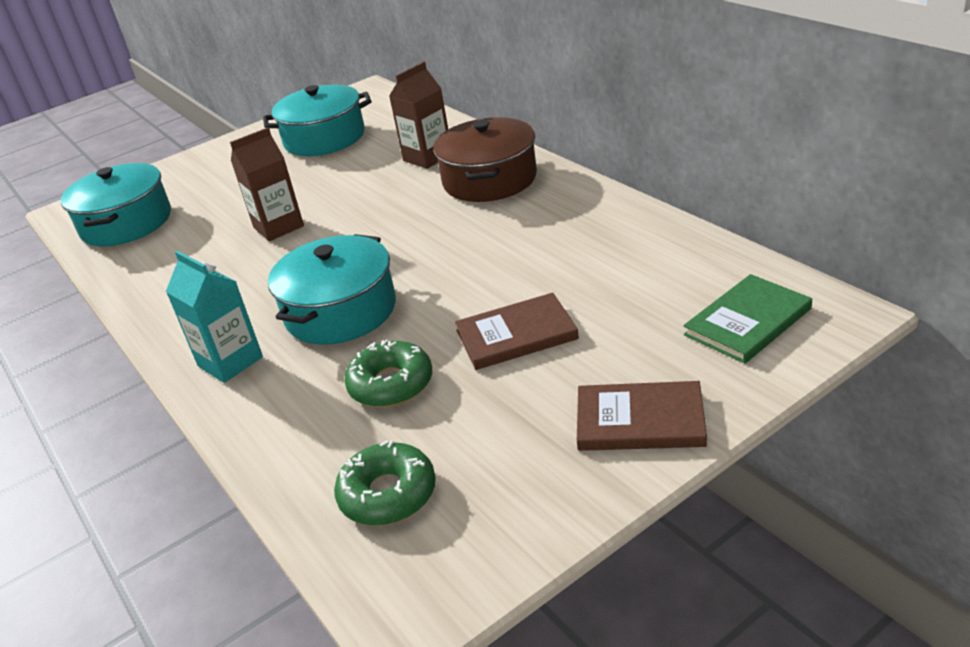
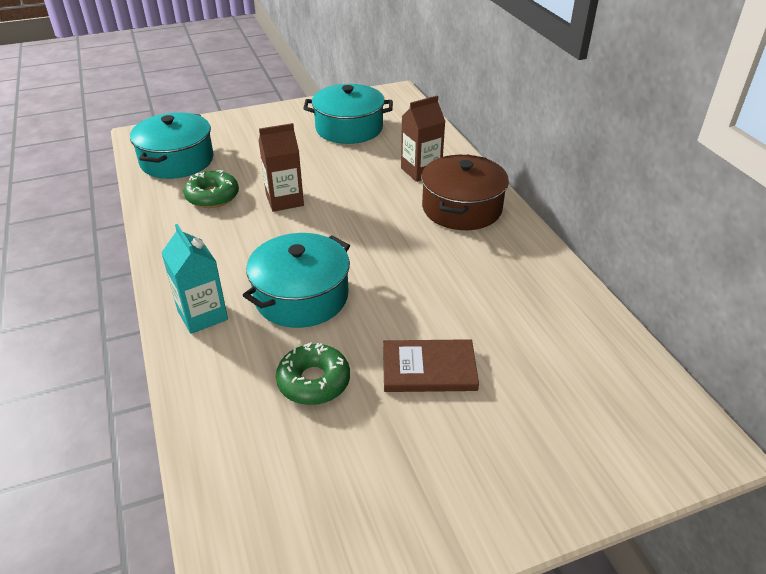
camera: 10 degrees right, 5 degrees up
(388, 494) = (272, 489): green donut -> green donut (212, 196)
(640, 420) = (499, 493): brown book -> none
(747, 322) = (626, 424): green book -> none

